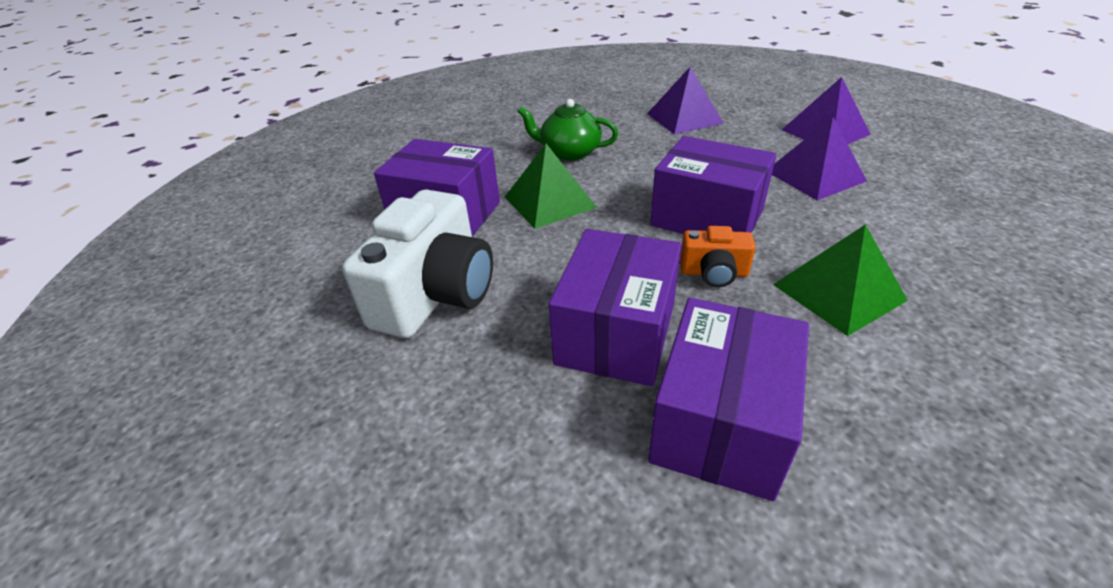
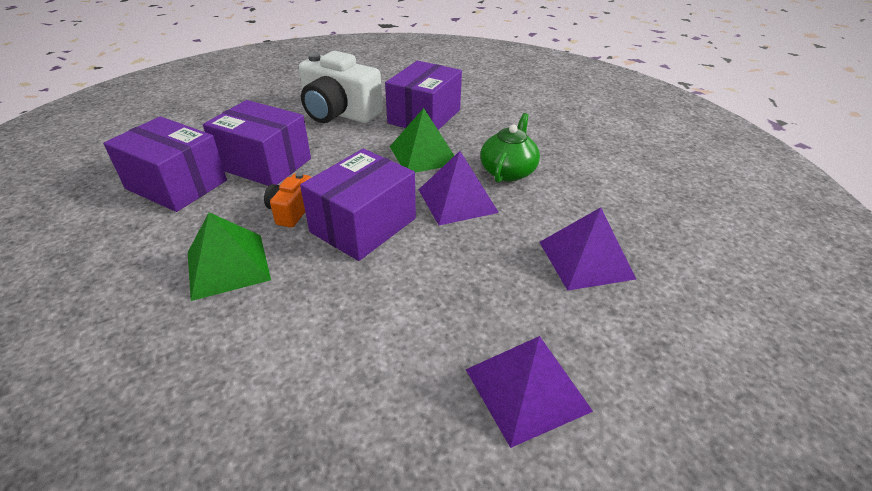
camera: 95 degrees right, 0 degrees up
(815, 176) = (407, 325): purple pyramid -> purple pyramid (457, 200)

